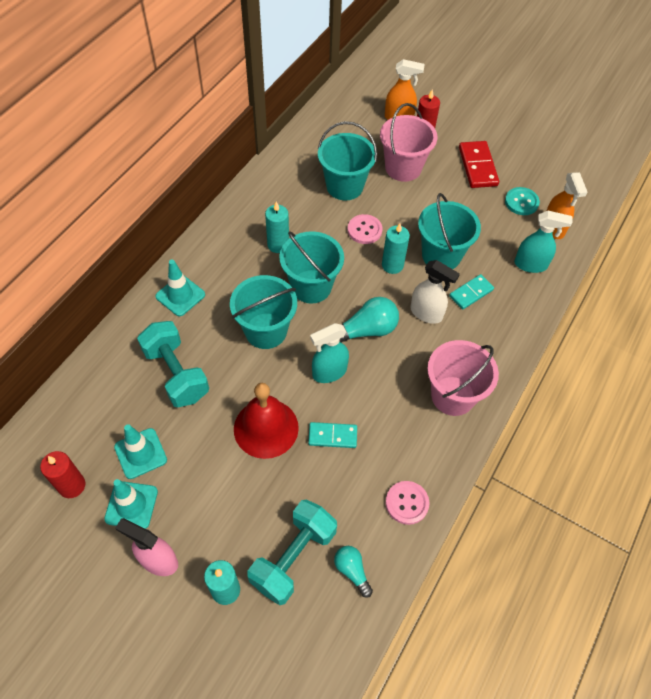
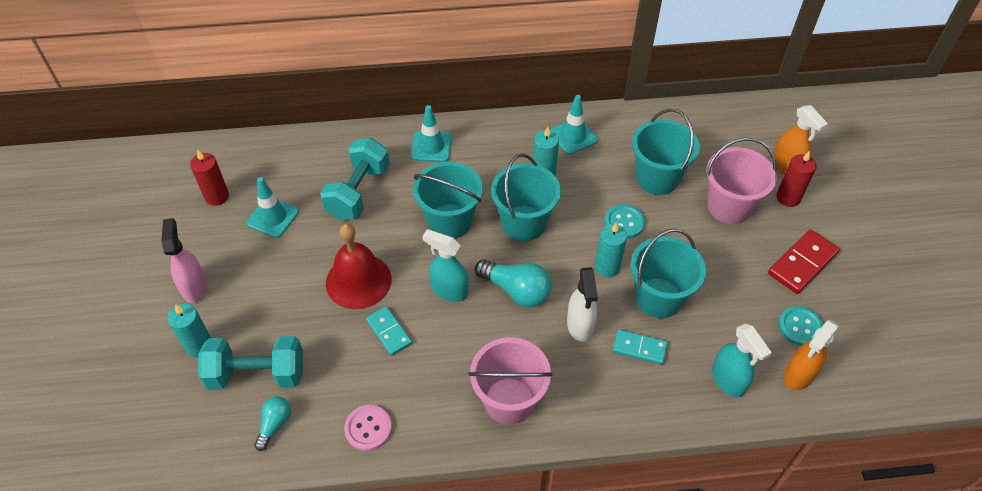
camera: 55 degrees right, 5 degrees down
(131, 505) = (227, 241): turquoise traffic cone -> turquoise traffic cone (573, 136)
(364, 230) = (624, 222): pink button -> turquoise button

